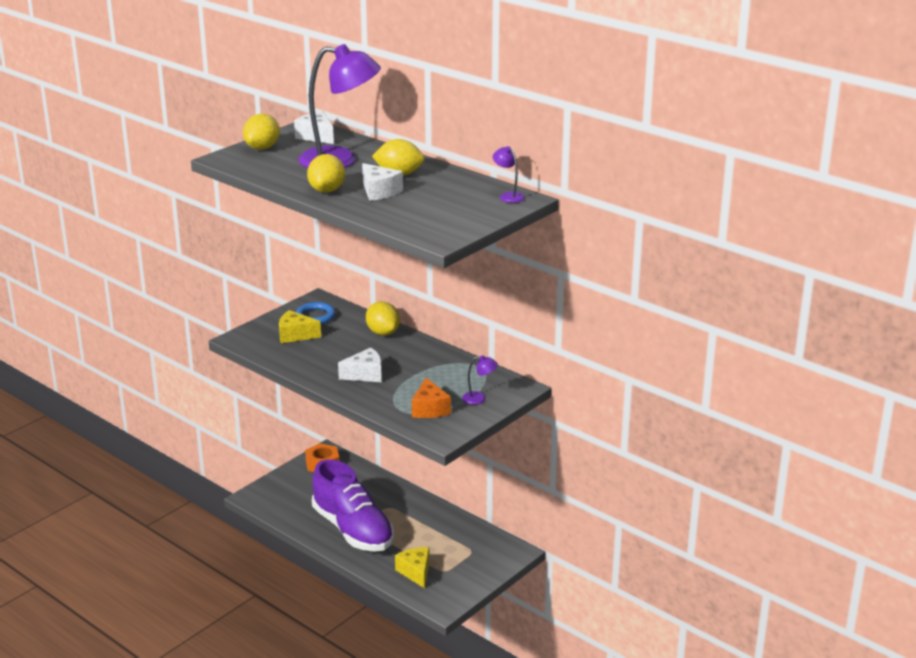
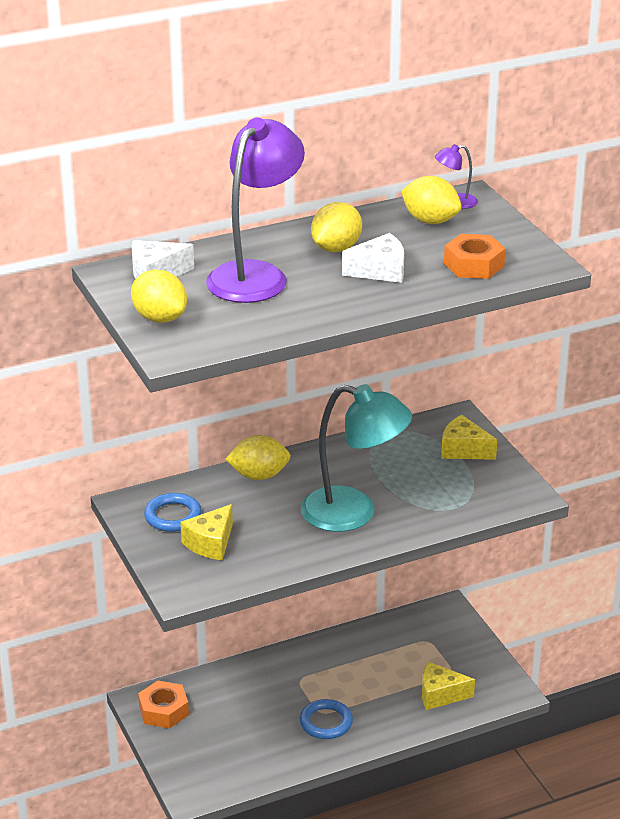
camera: 65 degrees left, 5 degrees up
(327, 190) = (348, 302): yellow lemon -> yellow lemon (430, 221)
(353, 530) = (326, 722): purple shoe -> blue ring
(365, 374) = (353, 513): white cheese -> turquoise lamp
(417, 217) = (474, 265): none -> orange nut
(429, 409) = (465, 488): orange cheese -> none
(479, 398) = (463, 450): purple lamp -> yellow cheese

